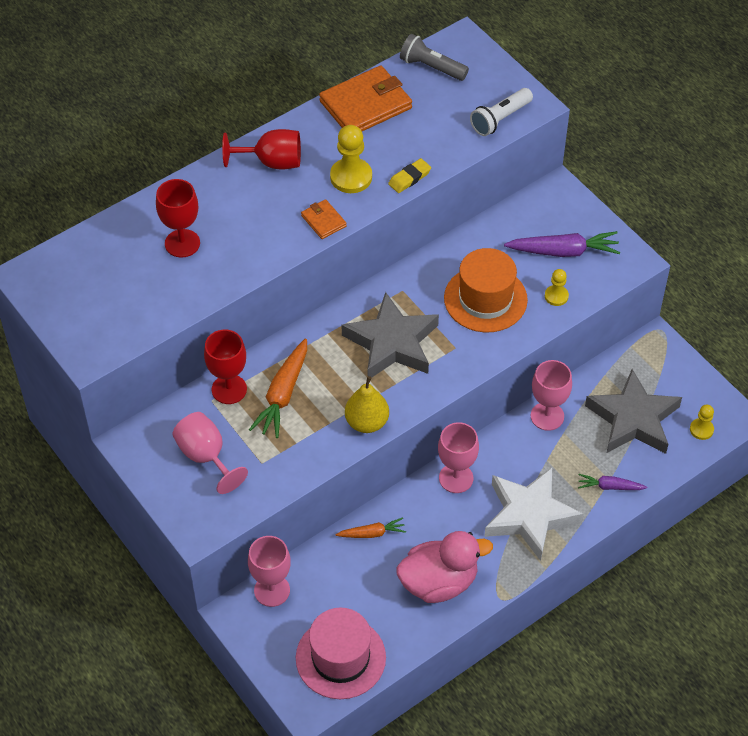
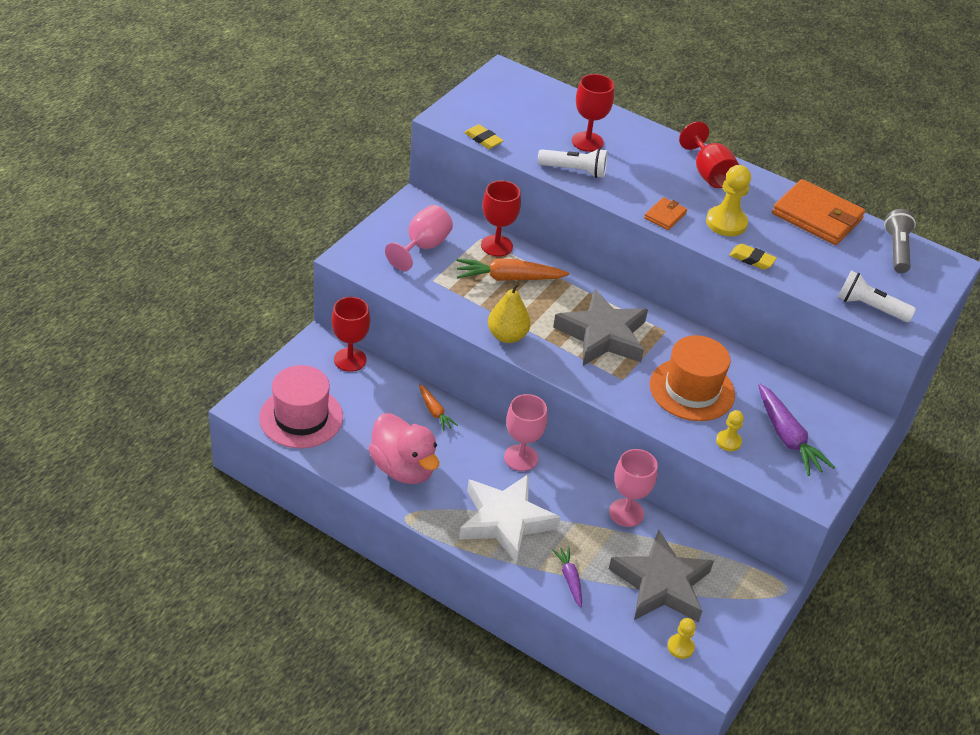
camera: 65 degrees right, 10 degrees down
(142, 333) = (483, 139): none -> yellow eraser
(226, 270) = (574, 170): none -> white flashlight
(272, 590) = (350, 360): pink goblet -> red goblet

